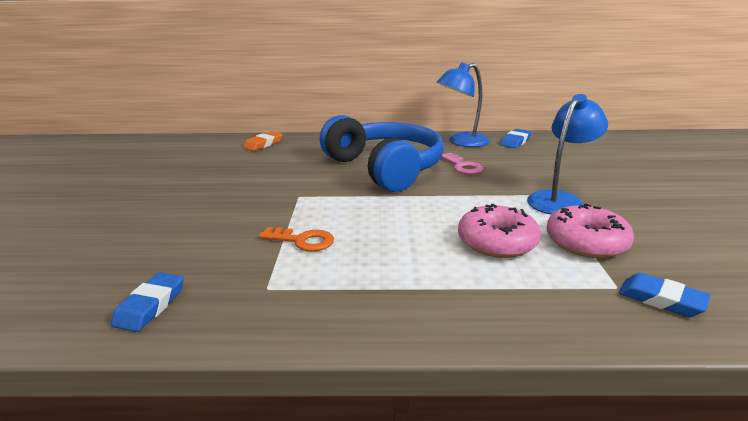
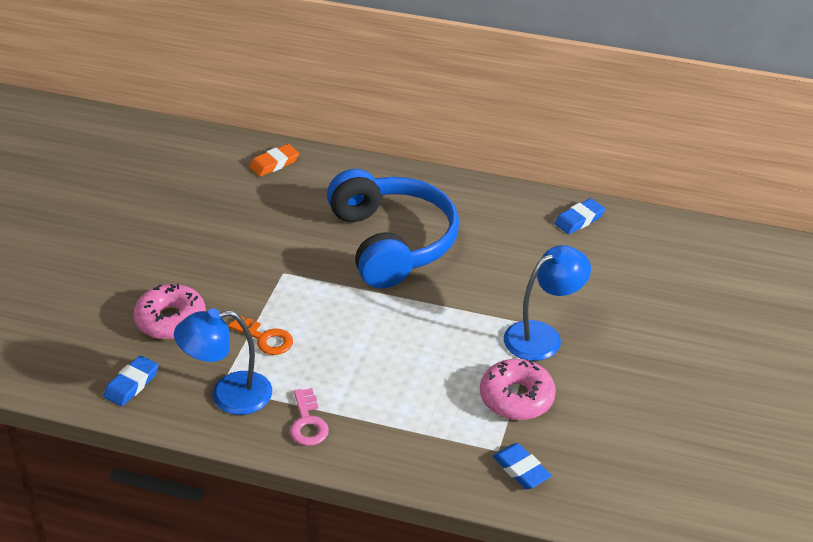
camera: 15 degrees right, 15 degrees up
(462, 142) = (512, 207): blue lamp -> blue lamp (228, 395)
(462, 166) = (480, 257): pink key -> pink key (308, 423)
(497, 242) = (436, 379): pink donut -> pink donut (171, 320)

